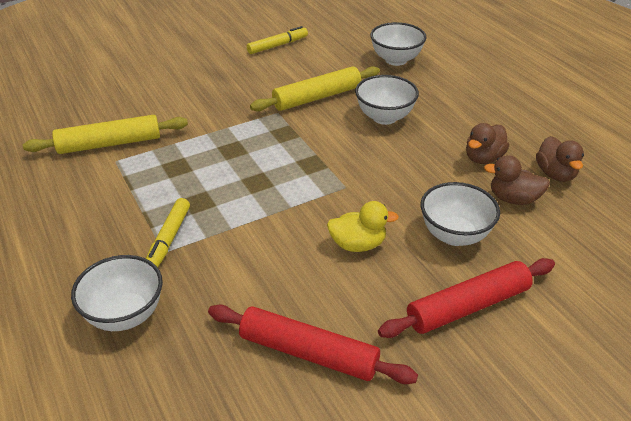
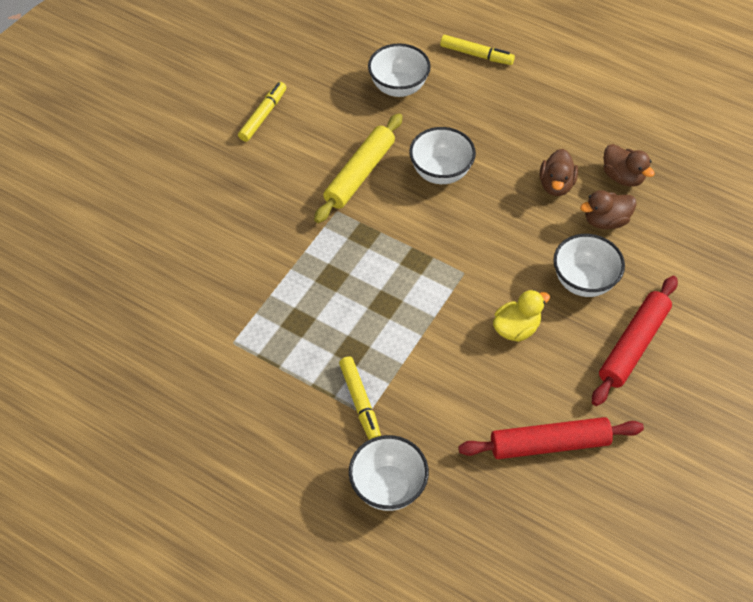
camera: 30 degrees left, 15 degrees up
(110, 144) = (208, 325): yellow rolling pin -> none
(478, 60) = (476, 55): none -> yellow marker

